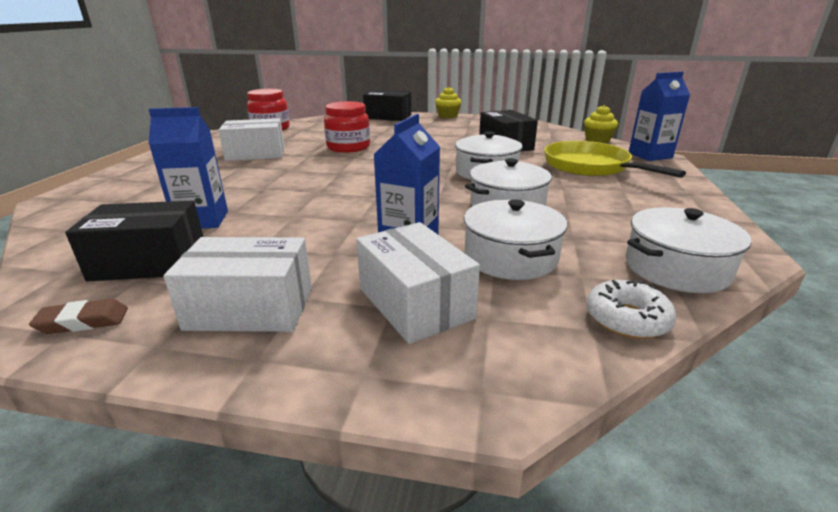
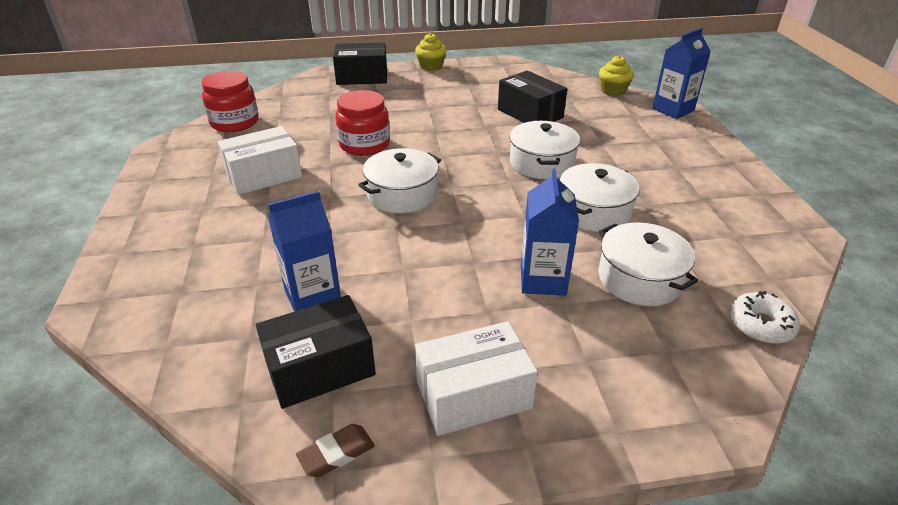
camera: 20 degrees left, 10 degrees up
(415, 303) = (602, 351): white box -> none
(590, 167) = (631, 137): yellow pan -> none
(676, 268) = (766, 261): white pot -> white pot (402, 194)

